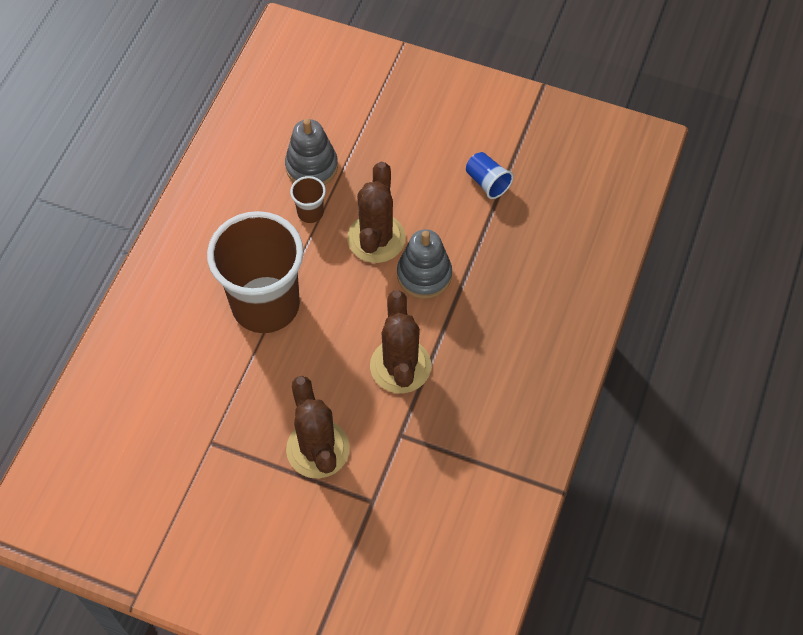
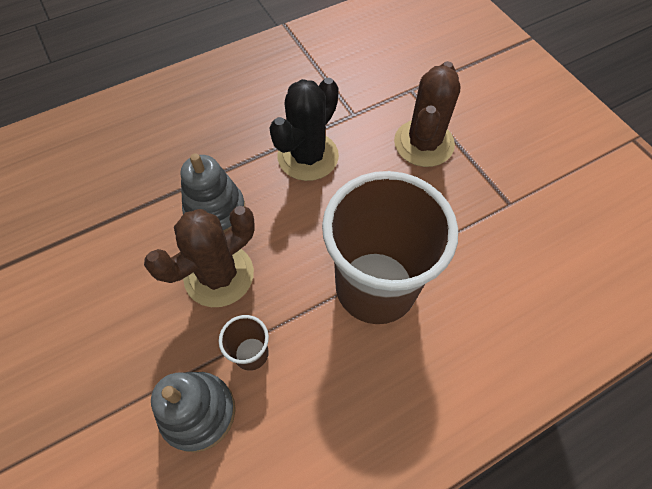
camera: 140 degrees left, 0 degrees up
(400, 366) = (308, 156): brown cactus -> black cactus
(487, 182) = (70, 252): blue cup -> none

